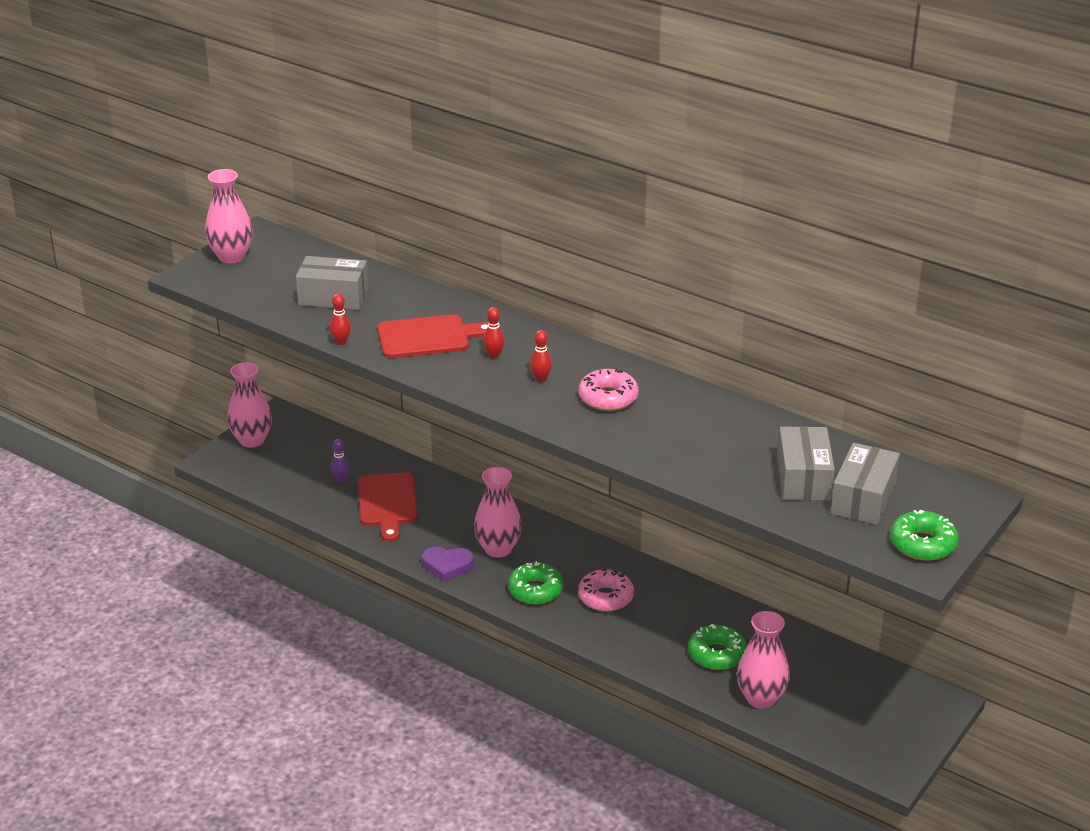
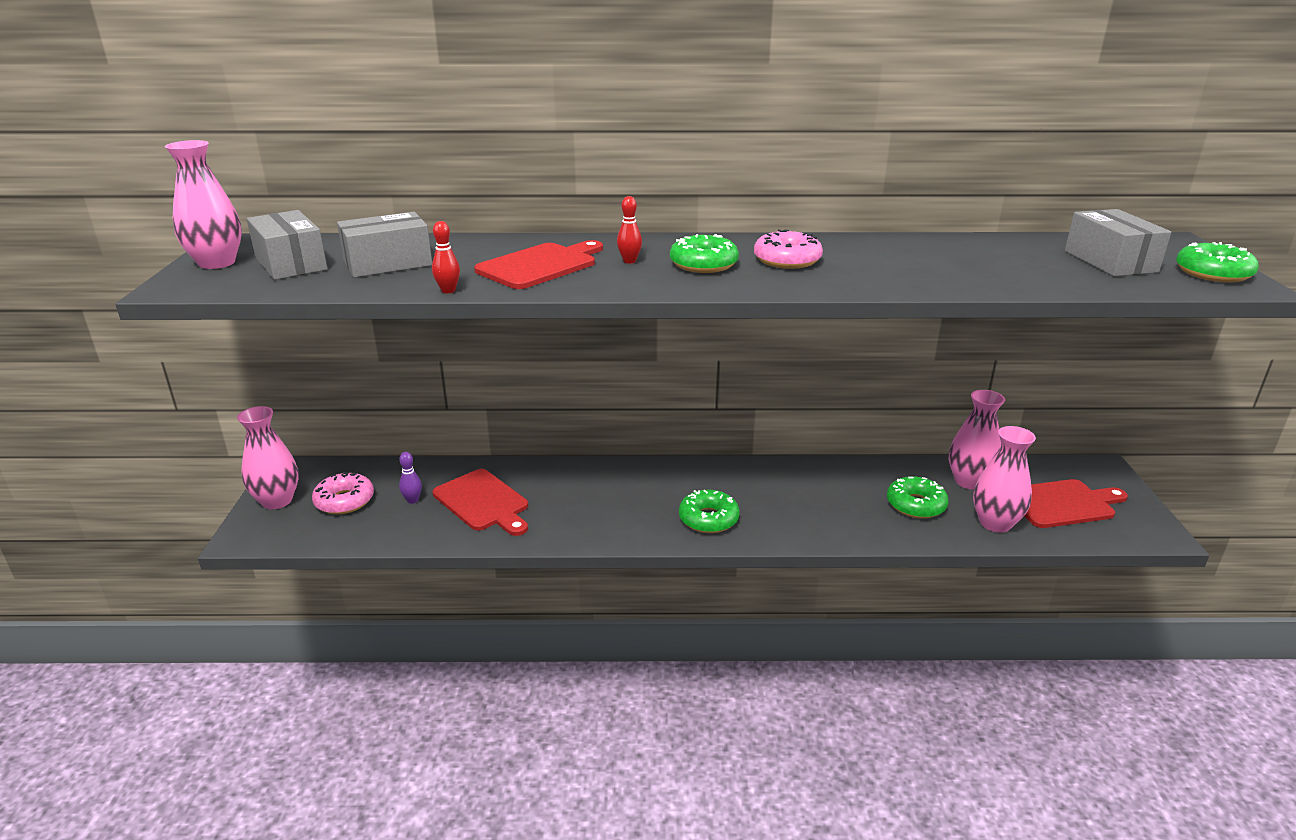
camera: 35 degrees left, 5 degrees down
(447, 566) = (603, 532): purple heart -> none
(498, 549) = (633, 499): pink vase -> pink vase (969, 481)
(541, 379) = (703, 264): red bowling pin -> green donut
(605, 597) = (773, 499): pink donut -> pink donut (344, 501)
(803, 478) = (1044, 263): grey box -> grey box (291, 263)
(848, 711) = (1062, 503): none -> red cutting board

